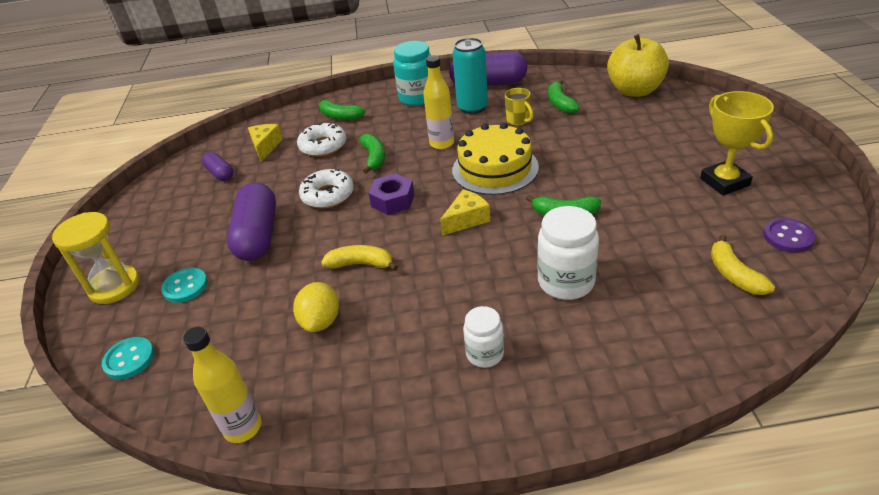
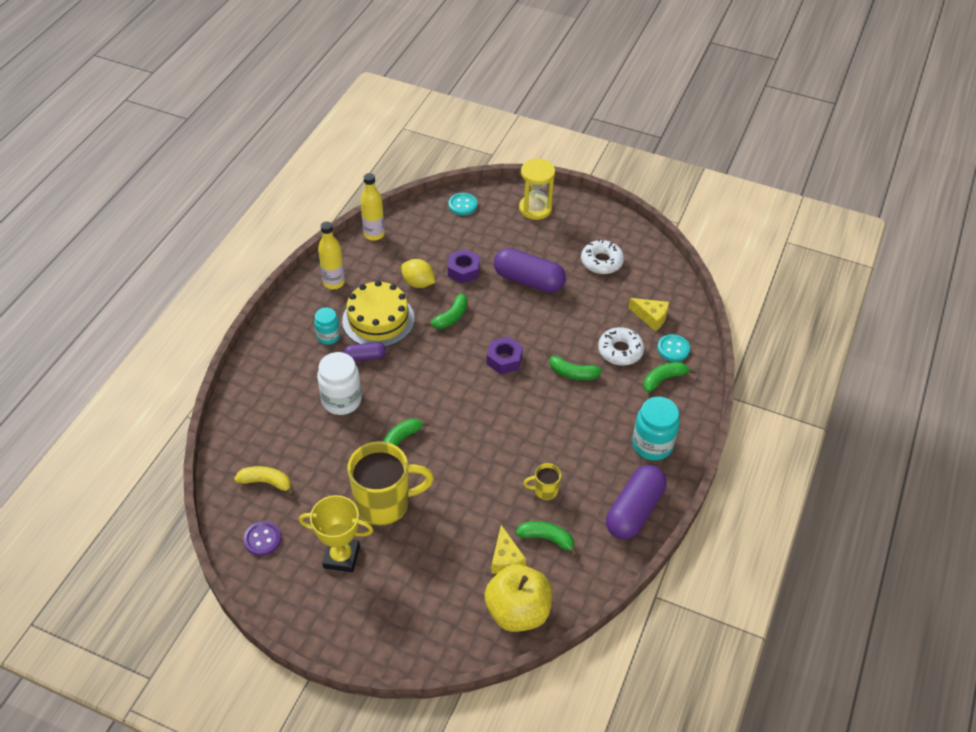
camera: 115 degrees right, 10 degrees up
(185, 286) = (506, 237): turquoise button -> turquoise button (673, 349)
(220, 173) = (630, 282): purple capsule -> purple capsule (365, 357)
(271, 292) = (463, 271): none -> purple nut
(328, 195) = (544, 329): white donut -> white donut (601, 261)
(361, 264) = (451, 317): yellow banana -> green banana
(442, 143) = (555, 422): yellow bottle -> yellow bottle (334, 282)
(466, 219) = (445, 387): yellow cheese -> yellow cheese (506, 559)
(472, 107) = (597, 473): turquoise can -> none
(485, 354) = (328, 336): white jar -> turquoise jar
(495, 168) = (489, 435): yellow cake -> yellow cake (378, 319)
(642, 187) = (384, 504): none -> yellow mug

